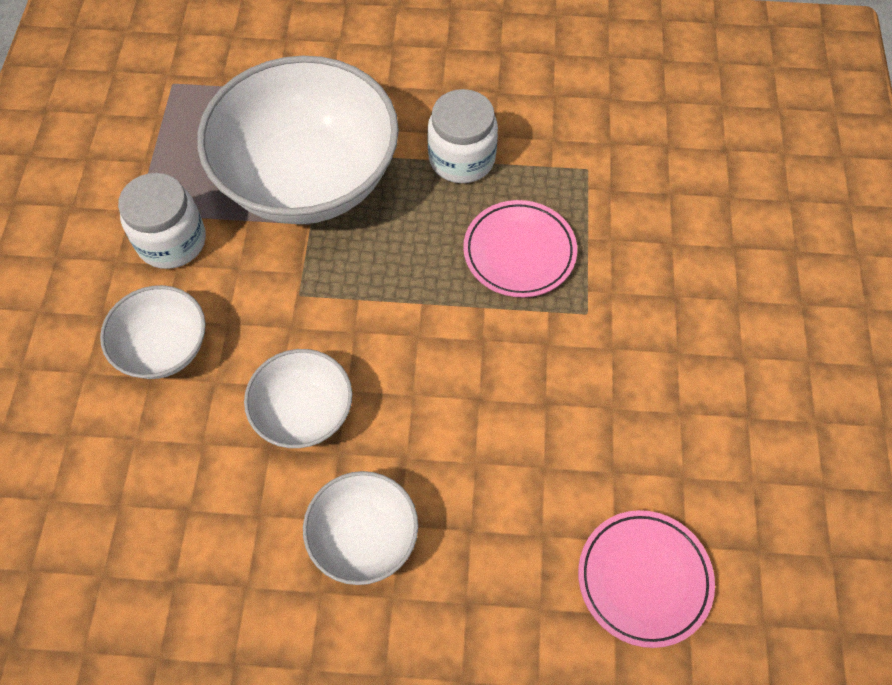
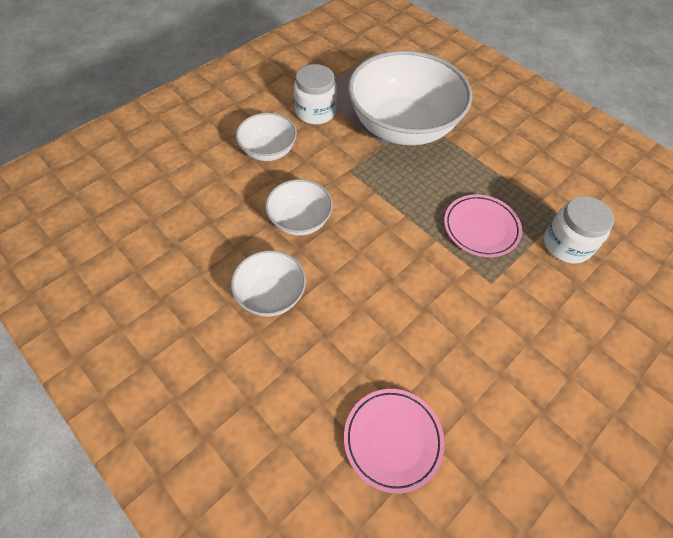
camera: 40 degrees right, 5 degrees down
(462, 159) = (491, 166): white jar -> white jar (566, 244)

